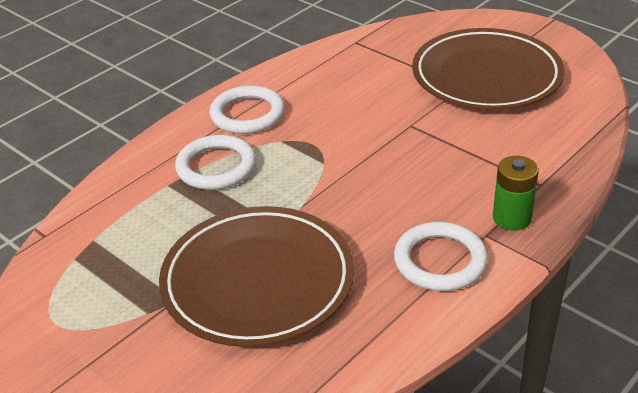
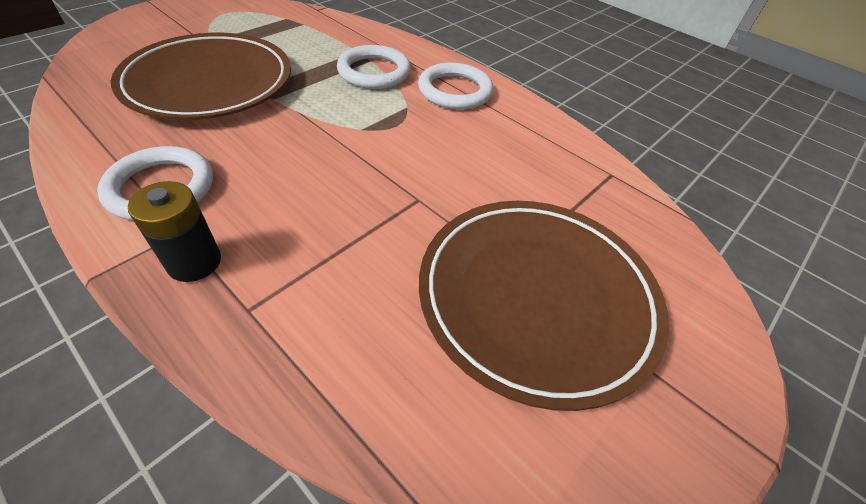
camera: 85 degrees right, 10 degrees up
(512, 218) = (194, 262): green battery -> black battery

